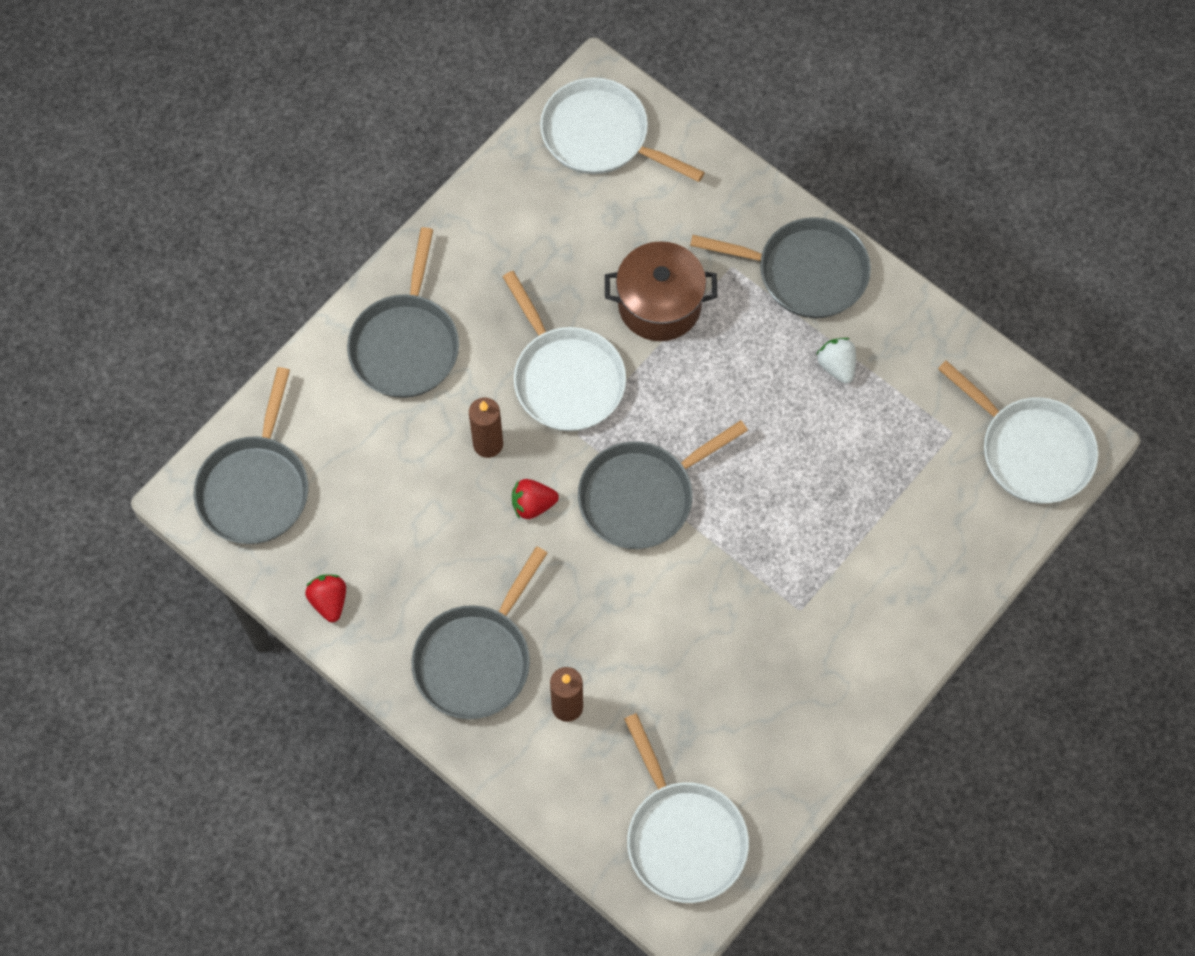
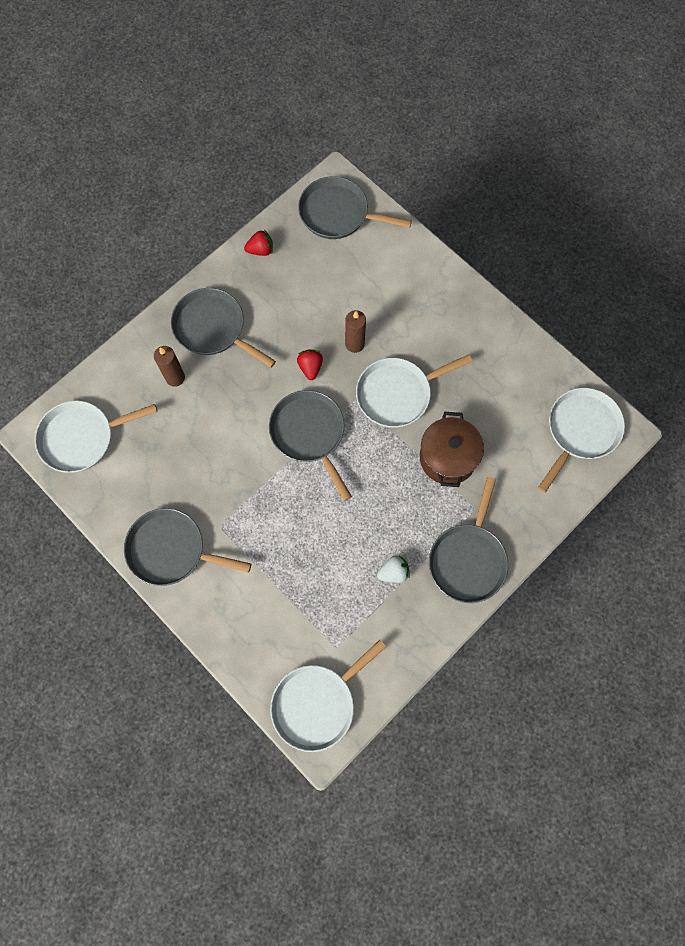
camera: 95 degrees right, 5 degrees up
(406, 344) = (428, 300): grey pan -> grey pan (171, 550)

